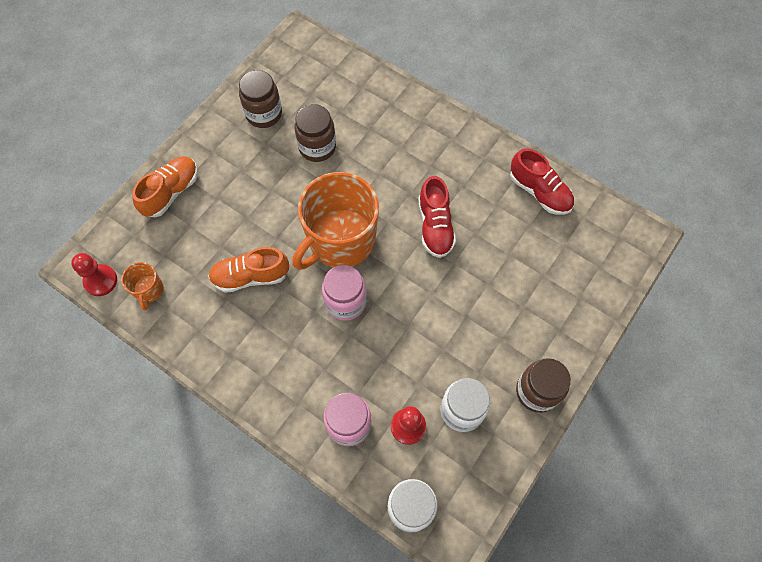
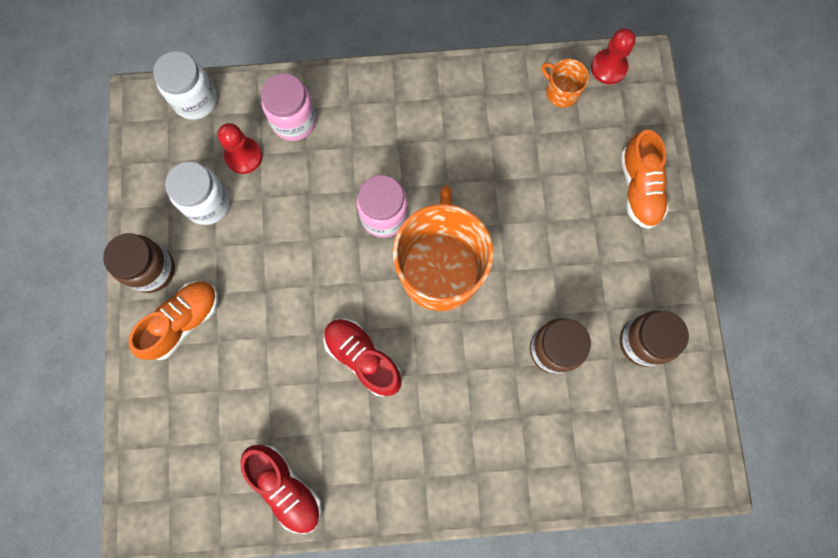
camera: 140 degrees right, 10 degrees up
(250, 276) = (488, 171): orange shoe -> orange shoe (183, 322)
(539, 192) = (286, 487): red shoe -> red shoe turned 135 degrees counterclockwise

